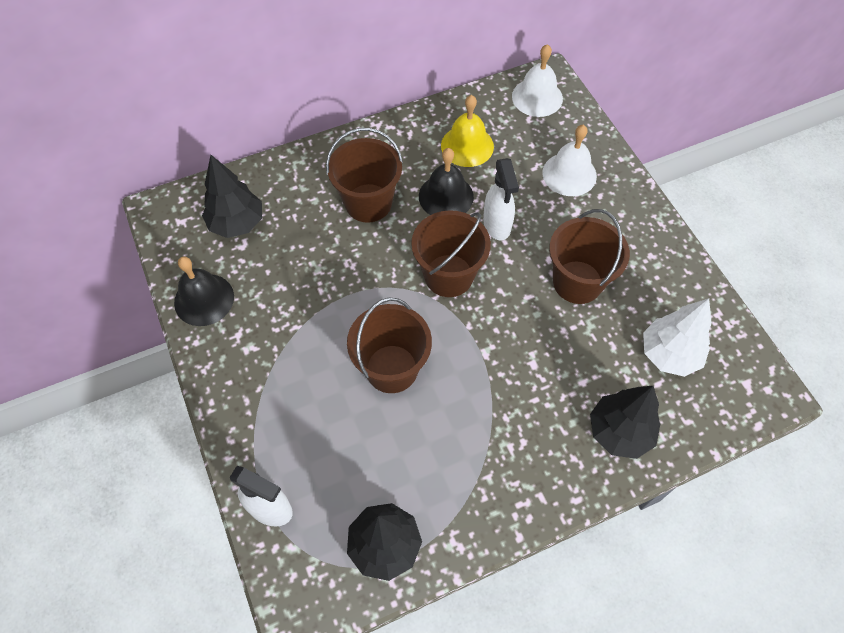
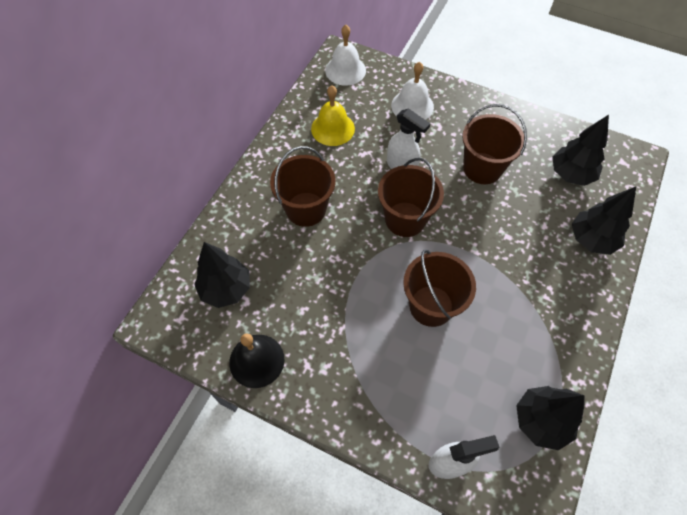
camera: 40 degrees left, 0 degrees up
(446, 196) = (352, 170): black bell -> none
(669, 354) = (570, 174): white tree -> black tree

